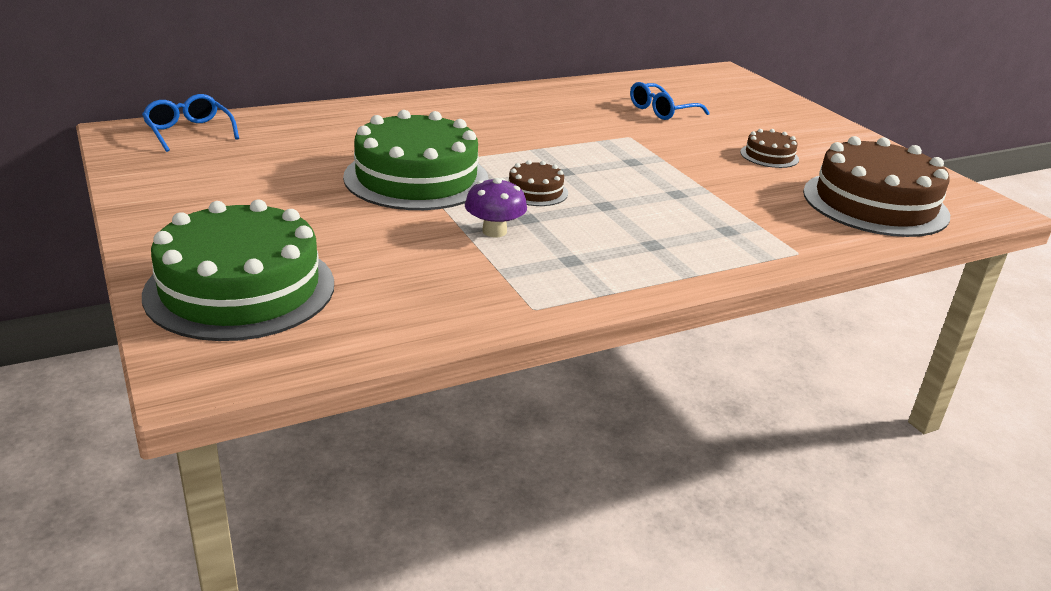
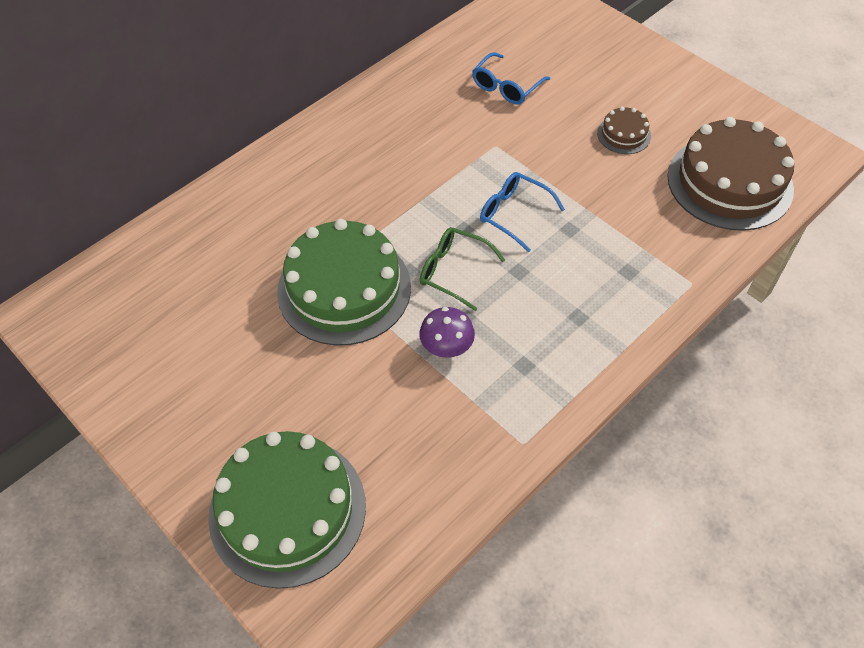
camera: 15 degrees left, 25 degrees up
(189, 132) = (99, 289): blue glasses -> blue glasses (513, 214)
(535, 191) = (453, 271): brown cake -> green glasses

